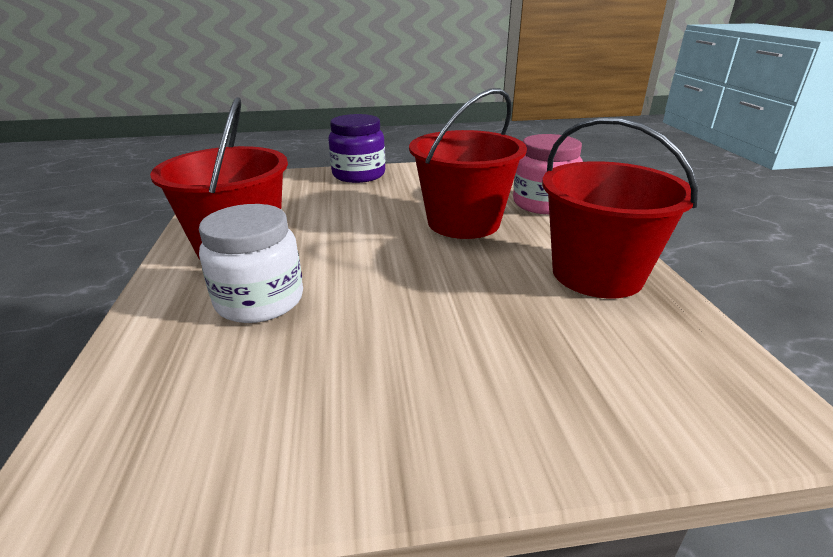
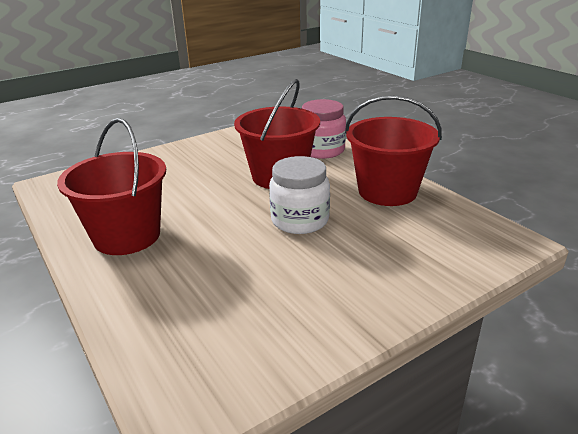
camera: 25 degrees left, 0 degrees up
(260, 300) = (186, 267): white jar -> white jar (300, 220)
(359, 175) = (164, 155): purple jar -> none

